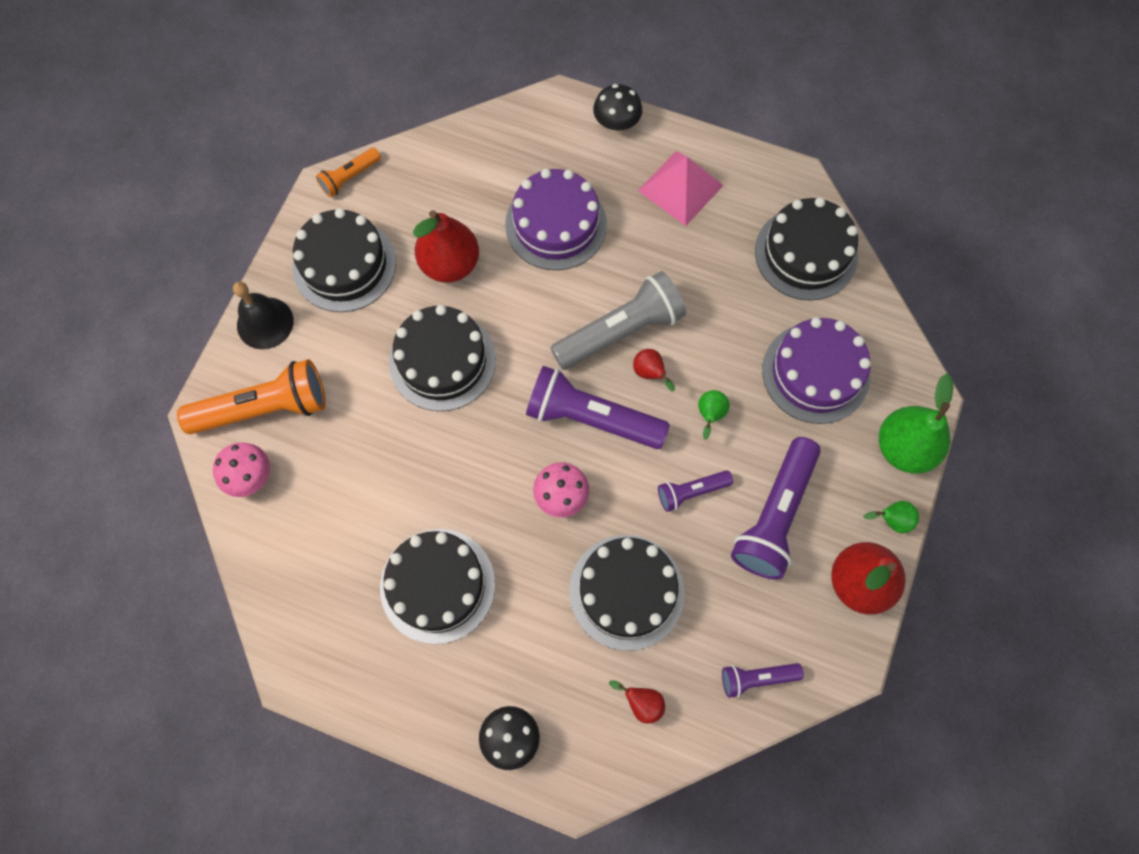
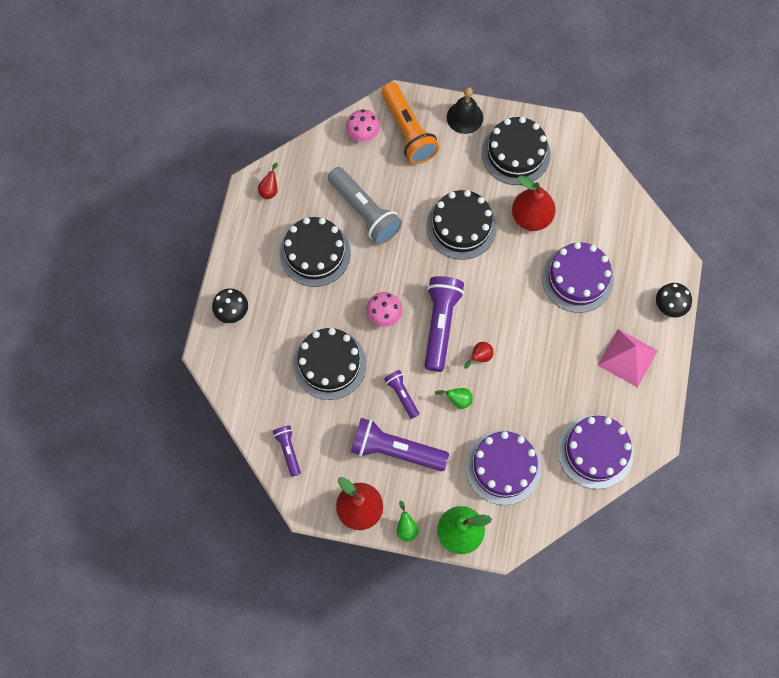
camera: 80 degrees right, 0 degrees up
(349, 177) = (581, 142): orange flashlight -> none
(620, 331) = (506, 334): grey flashlight -> grey flashlight (364, 212)
(641, 703) = (263, 383): red pear -> red pear (270, 190)
(806, 253) = (595, 451): black cake -> purple cake

